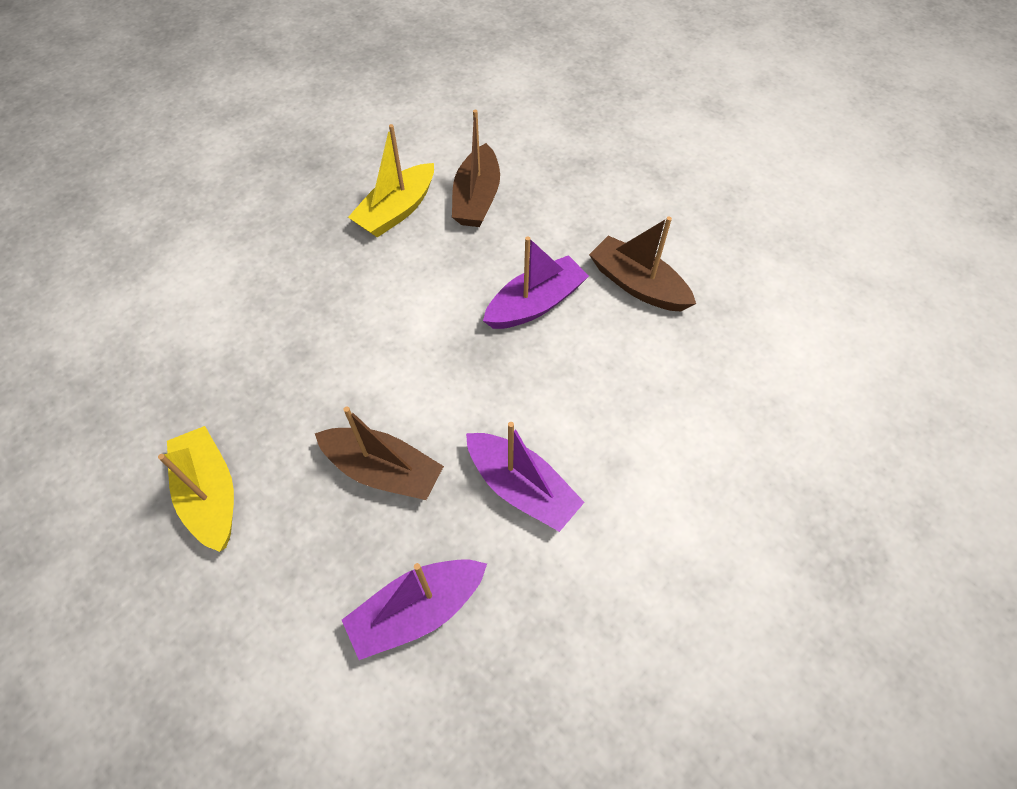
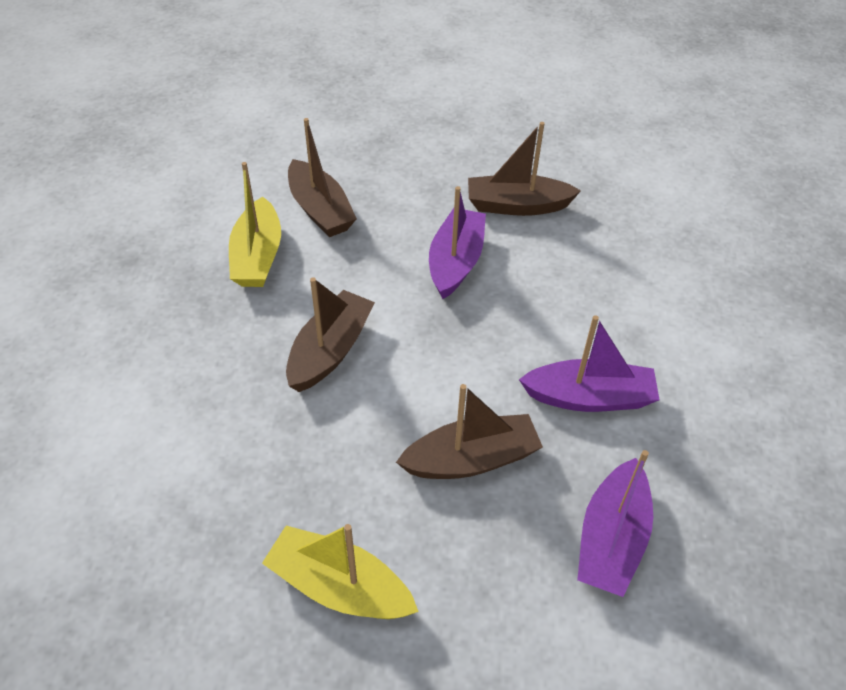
camera: 40 degrees left, 10 degrees down
(372, 317) = (330, 351): none -> brown boat

